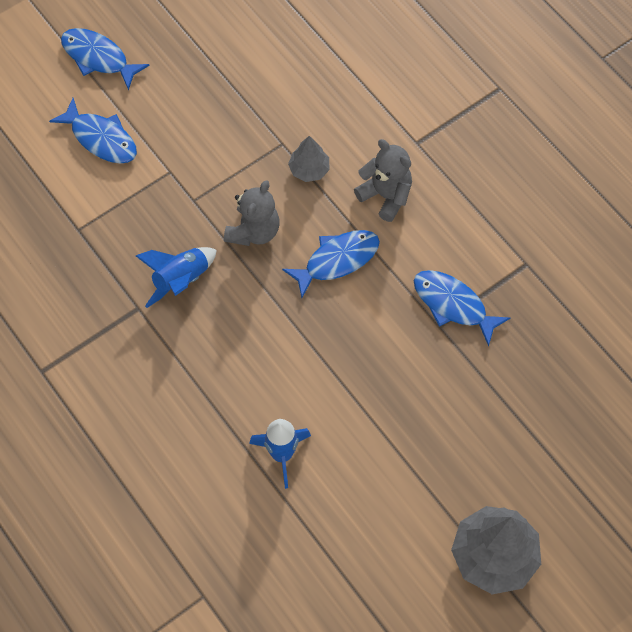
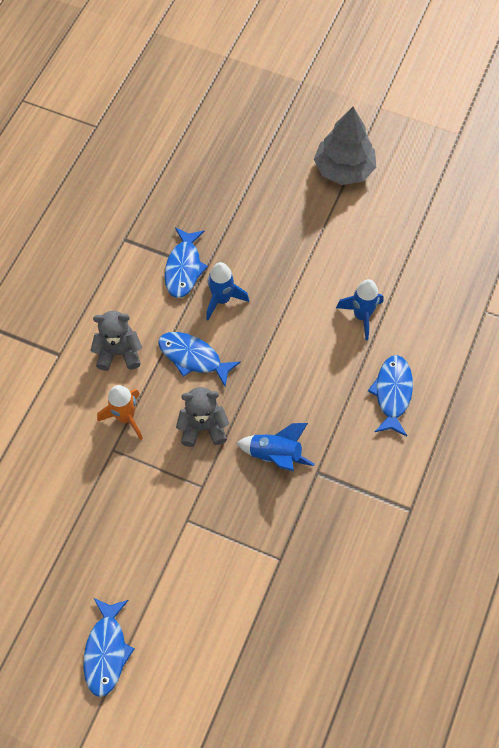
camera: 120 degrees left, 0 degrees up
(101, 139) = (187, 595): blue fish -> blue fish (392, 393)
(309, 169) = (125, 417): grey tree -> orange rocket
(385, 196) = (119, 353): grey teddy bear -> grey teddy bear turned 75 degrees clockwise
(390, 322) = (222, 299): none -> blue rocket

